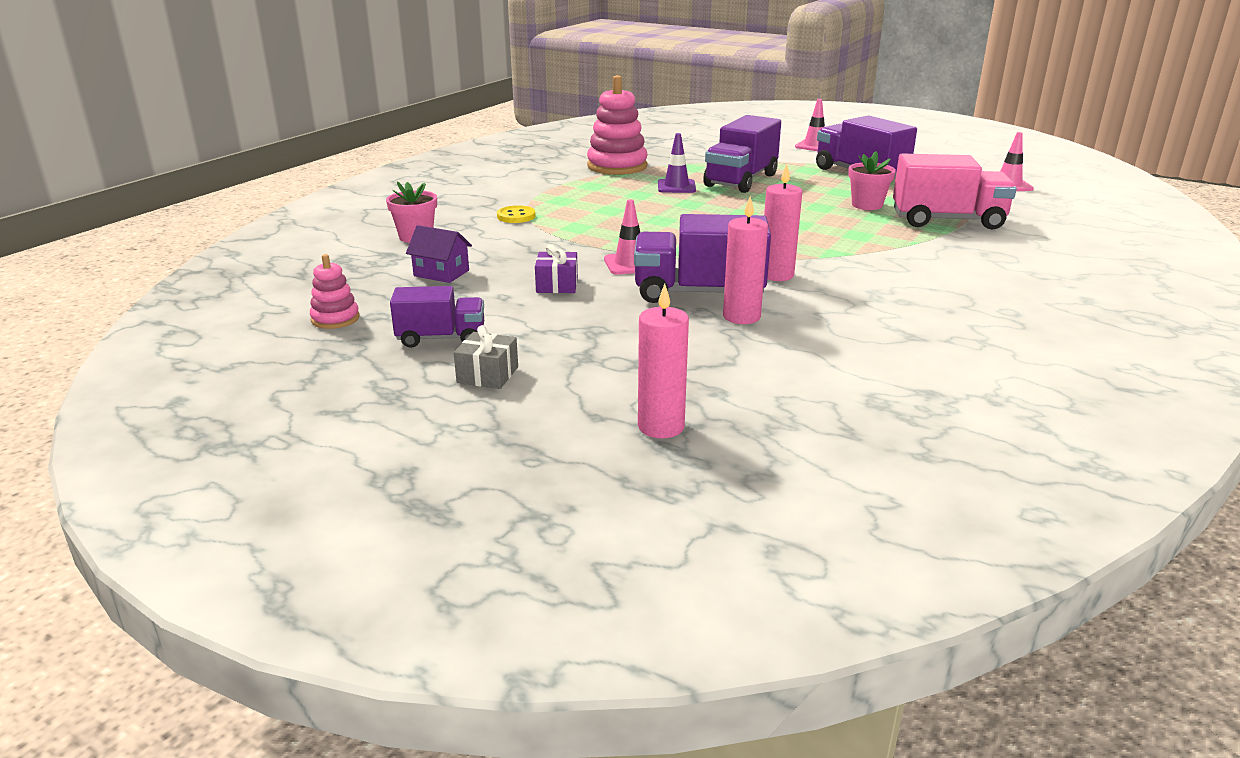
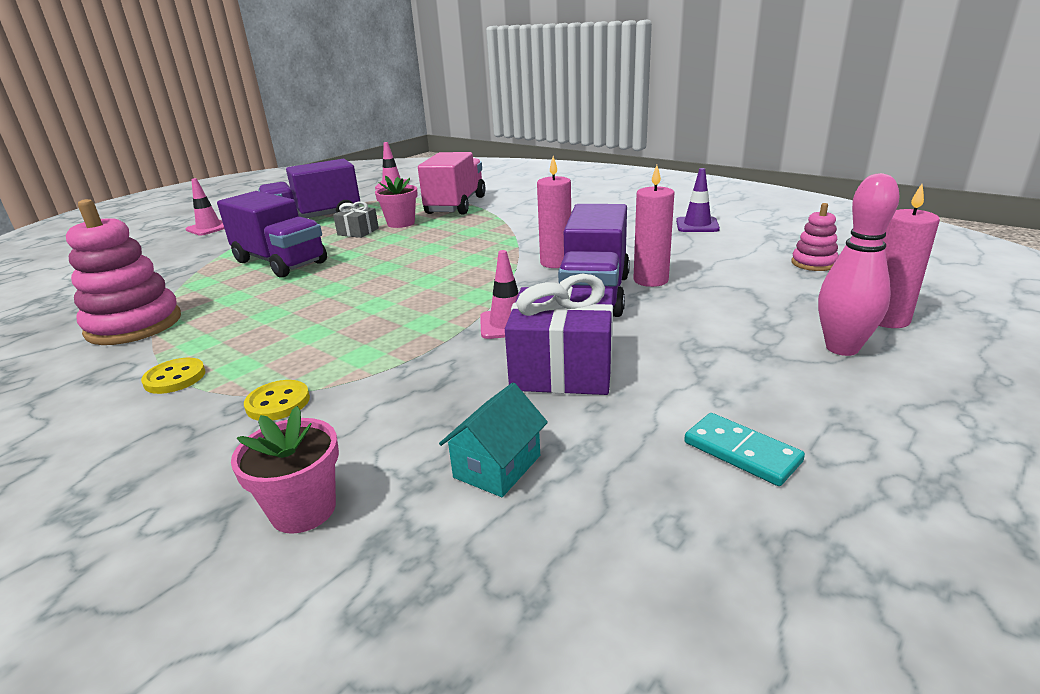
camera: 80 degrees left, 0 degrees up
(335, 319) = (691, 585): pink stacking toy -> pink stacking toy (813, 263)
(441, 273) = (497, 466): purple house -> turquoise house
(441, 338) = (741, 452): purple truck -> turquoise domino
(487, 375) = (834, 410): grey gift -> grey gift (358, 232)
(546, 189) = (175, 378): none -> yellow button
(557, 285) = (563, 368): purple gift -> purple gift, size x1.88
(592, 393) = (842, 348): none -> pink bowling pin
(676, 186) = (264, 293): purple traffic cone -> purple traffic cone (697, 225)

